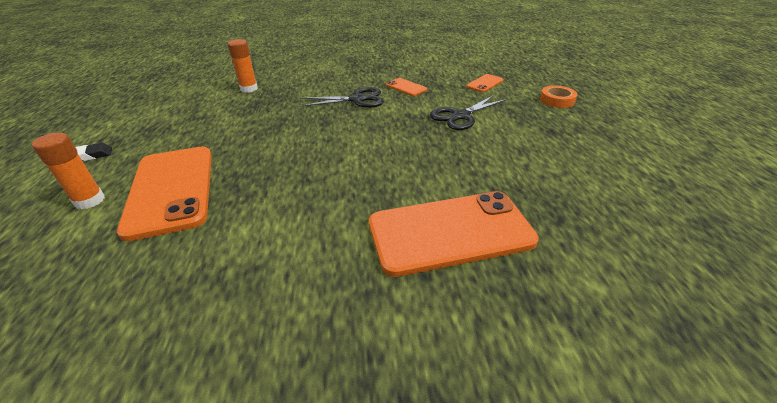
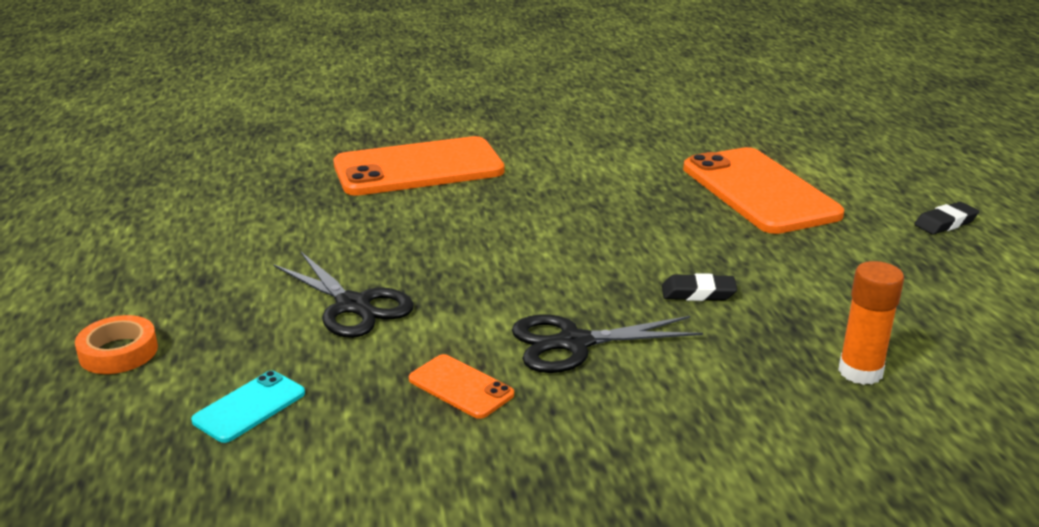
camera: 175 degrees right, 10 degrees down
(89, 200) = (842, 180): orange glue stick -> none
(285, 118) = (698, 293): none -> black eraser
(460, 116) = (353, 306): black scissors -> black scissors turned 90 degrees clockwise
(485, 83) = (249, 407): orange phone -> turquoise phone

